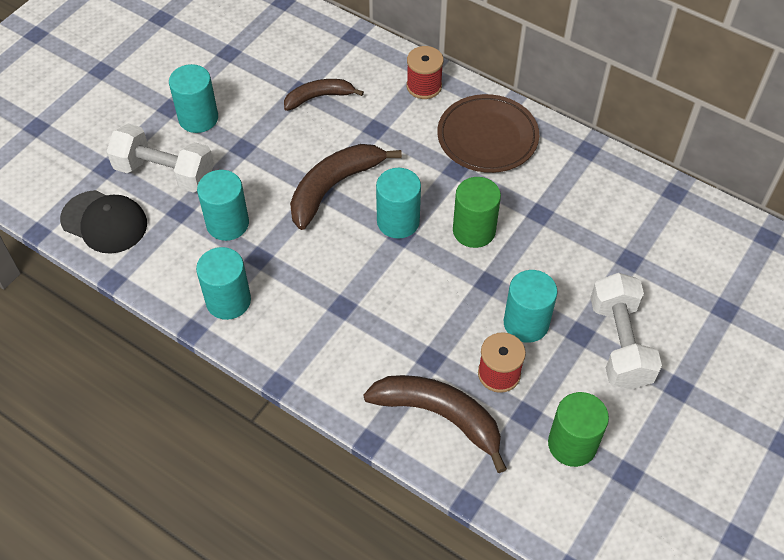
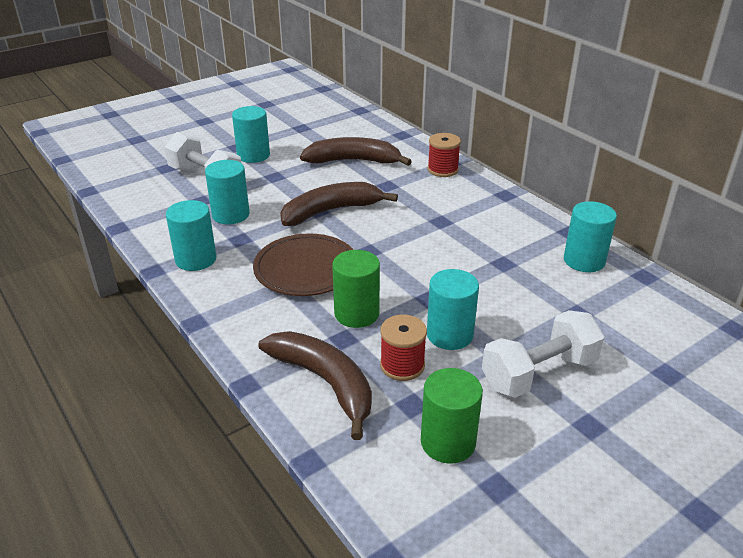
camera: 20 degrees right, 20 degrees down
(104, 222) = (140, 195): black cap -> none
(319, 97) = (353, 161): brown banana -> brown banana, size x1.60
(398, 221) = (371, 242): turquoise cylinder -> turquoise cylinder (584, 261)
(474, 230) = (435, 261): green cylinder -> green cylinder (356, 313)
(487, 137) = (480, 208): brown plate -> brown plate (306, 269)
(619, 344) = (538, 373): white dumbbell -> white dumbbell turned 45 degrees clockwise

